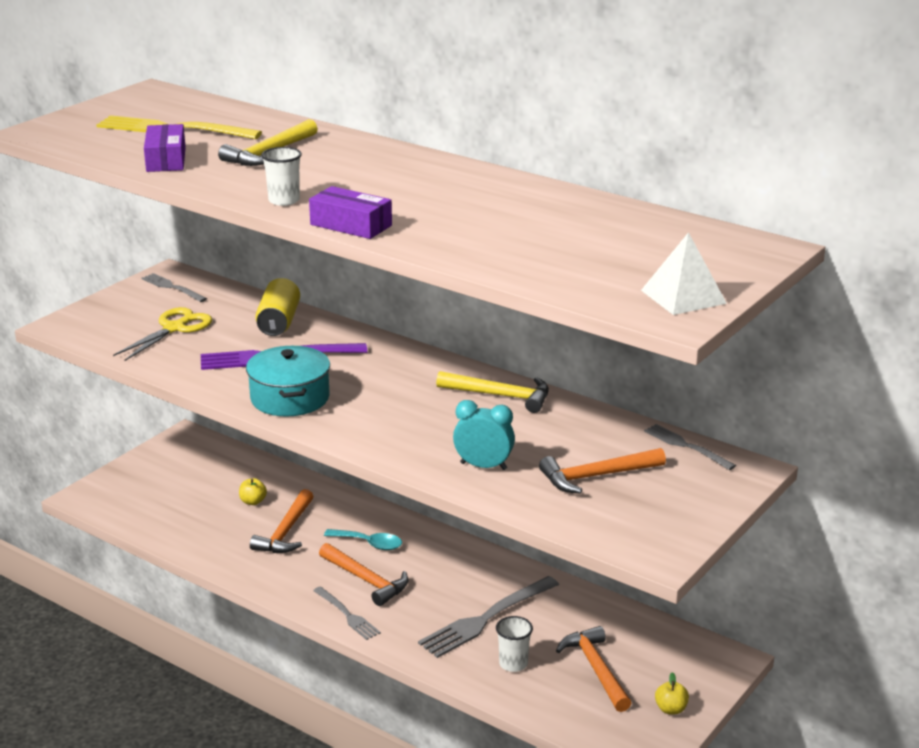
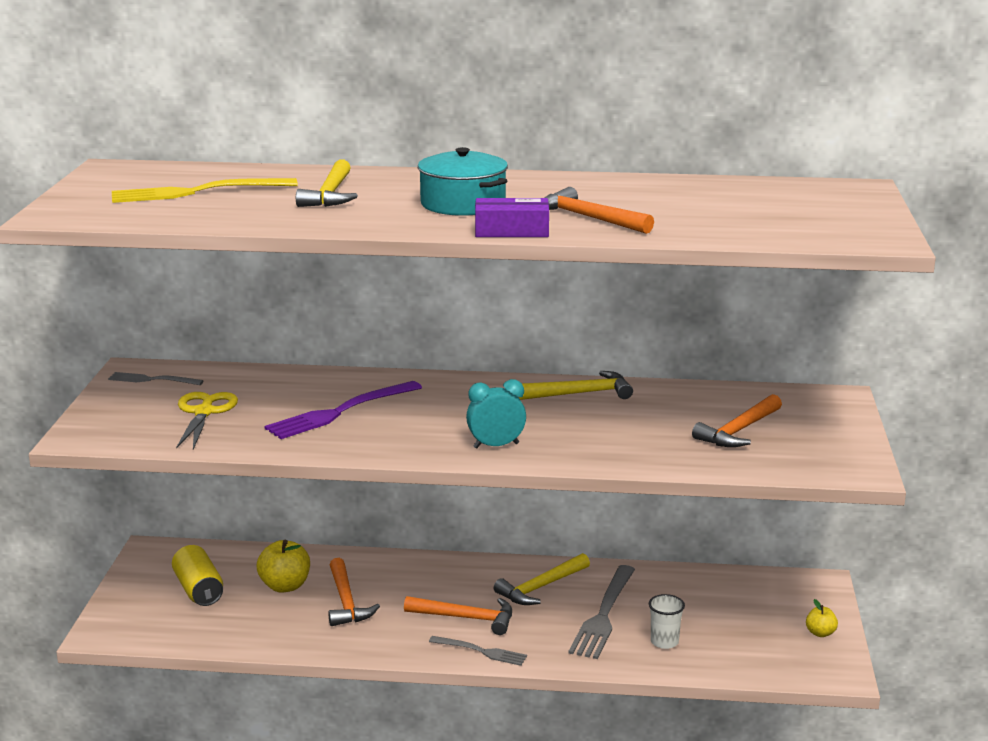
camera: 30 degrees left, 5 degrees down
(166, 159) = (238, 215): purple box -> none
(253, 501) = (285, 586): yellow apple -> yellow apple, size x1.80
(278, 322) = (302, 384): yellow can -> yellow can (198, 590)
(284, 200) = (416, 225): white cup -> none
(290, 398) = (400, 440): turquoise pot -> turquoise pot (463, 204)
(369, 544) = (435, 588): turquoise spoon -> none
(459, 573) = (541, 587): none -> yellow hammer
(483, 466) = (641, 447): turquoise clock -> turquoise clock (496, 445)
(596, 669) = (733, 623): orange hammer -> orange hammer (589, 218)
(683, 296) = (863, 227): white pyramid -> none
(685, 446) = (773, 392): grey fork -> none

